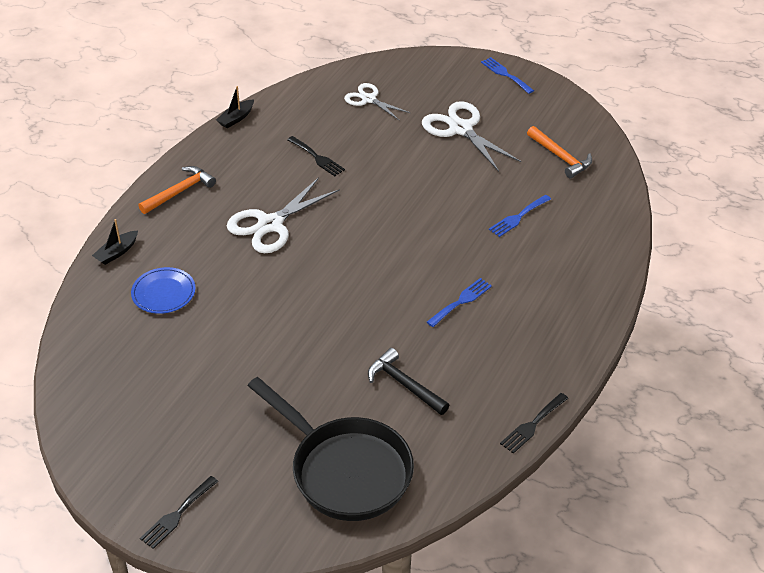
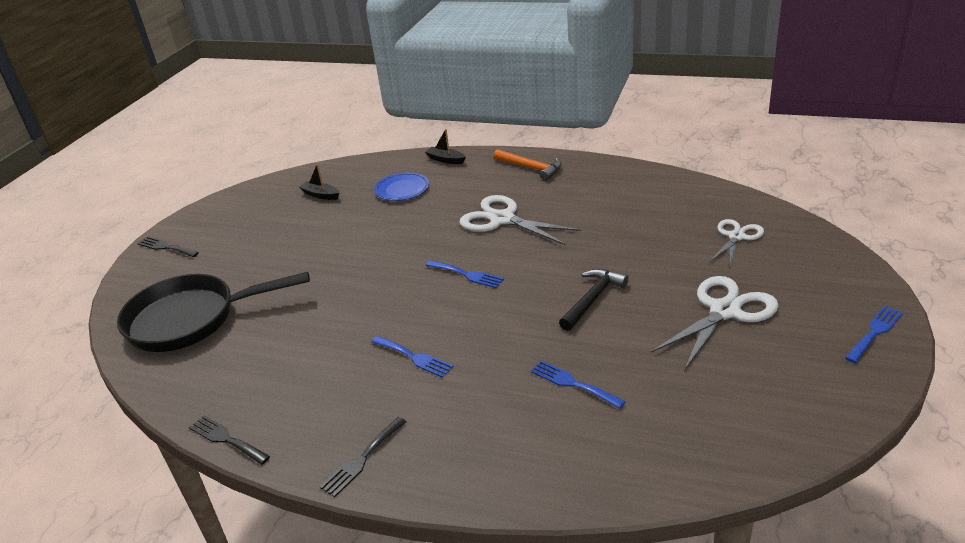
camera: 85 degrees right, 10 degrees down
(236, 118) = (651, 170): black boat -> black boat (320, 195)
(317, 157) = (614, 224): black fork -> black fork (362, 459)
(345, 470) = (191, 319): black pan -> black pan turned 45 degrees clockwise
(354, 258) = (467, 274): none -> blue fork
(404, 384) = (292, 337): black hammer -> black hammer (592, 299)
(560, 157) = (718, 409): orange hammer -> none

